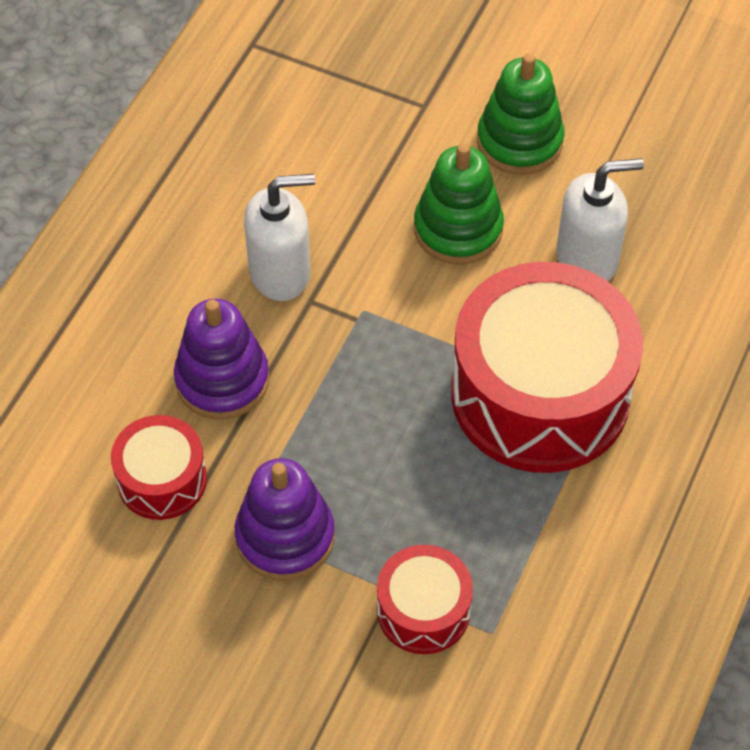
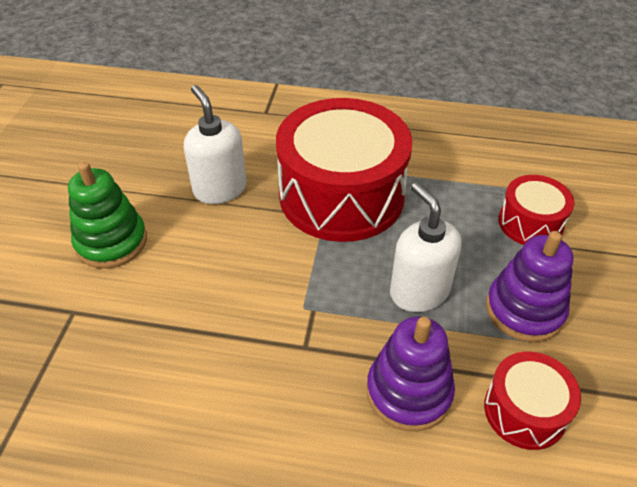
camera: 105 degrees left, 10 degrees down
(280, 272) = (281, 376): white soap dispenser -> white soap dispenser (419, 291)
(458, 229) = (207, 263): green stacking toy -> none

